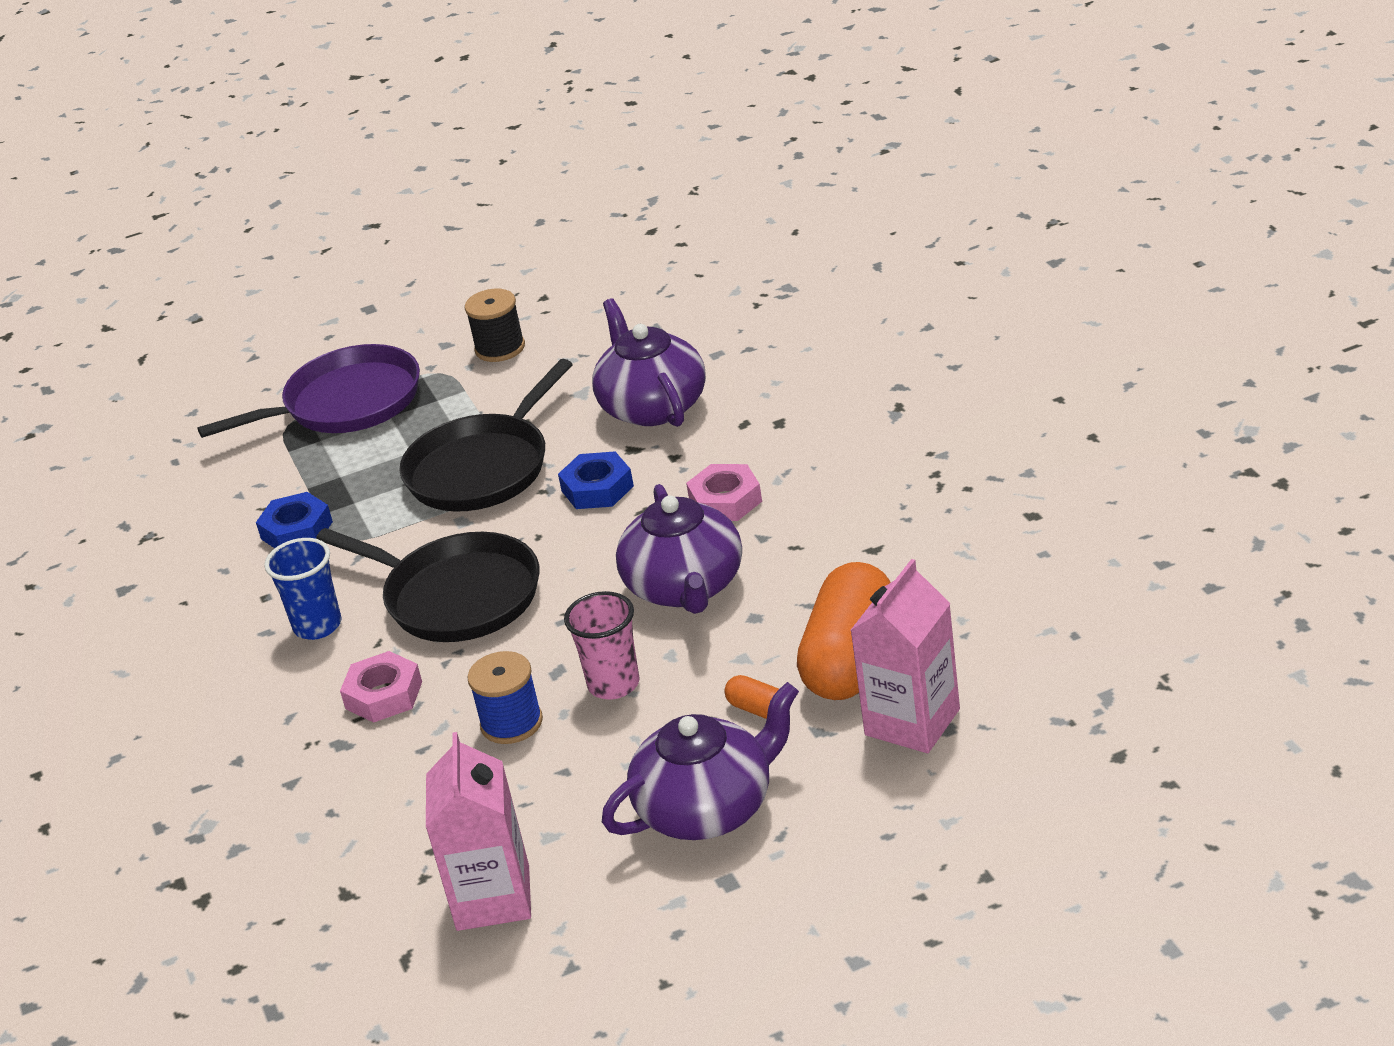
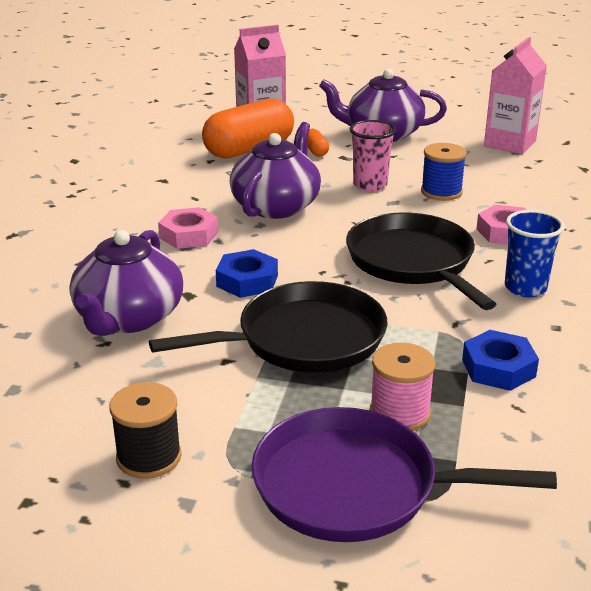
camera: 150 degrees left, 5 degrees down
(352, 457) = (399, 413): none -> pink spool

